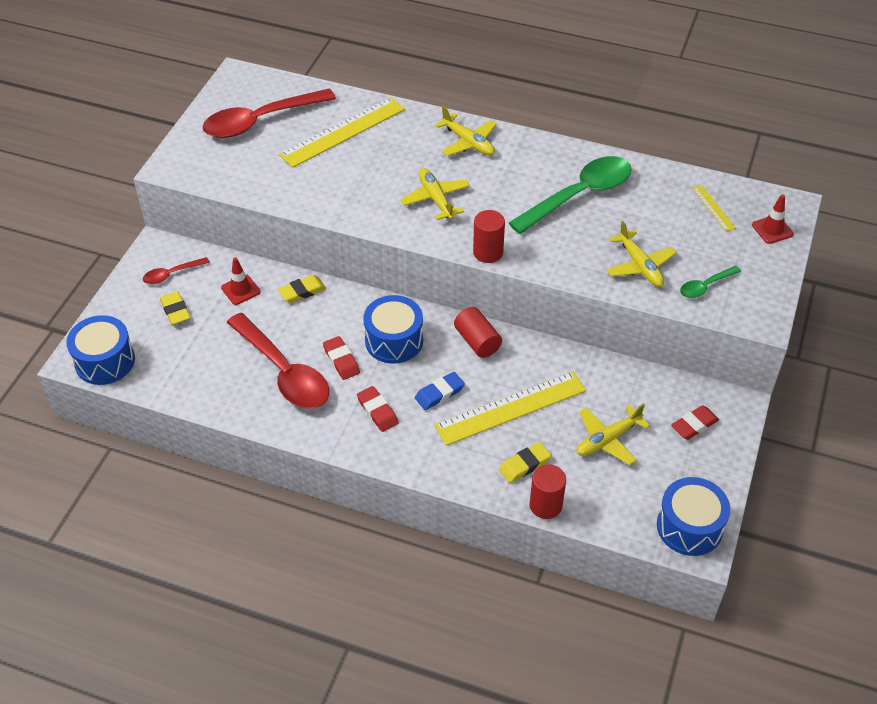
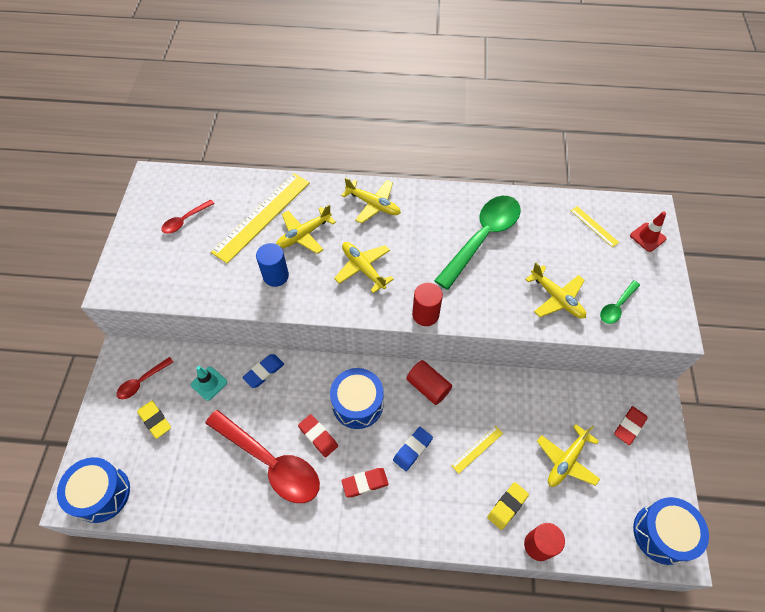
camera: 15 degrees left, 10 degrees up
(240, 290) = (209, 383): red traffic cone -> turquoise traffic cone
(260, 121) = (185, 221): red spoon -> red spoon, size x0.47
(302, 291) = (264, 372): yellow eraser -> blue eraser
(340, 188) = (276, 276): none -> blue cylinder
(377, 411) = (365, 483): red eraser -> red eraser turned 60 degrees counterclockwise
(382, 157) = (303, 235): none -> yellow plane
(511, 408) = (477, 449): yellow ruler -> yellow ruler, size x0.45

